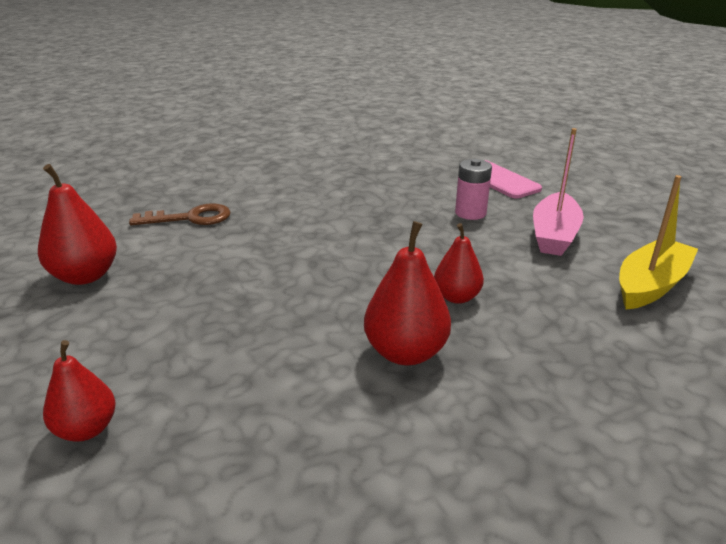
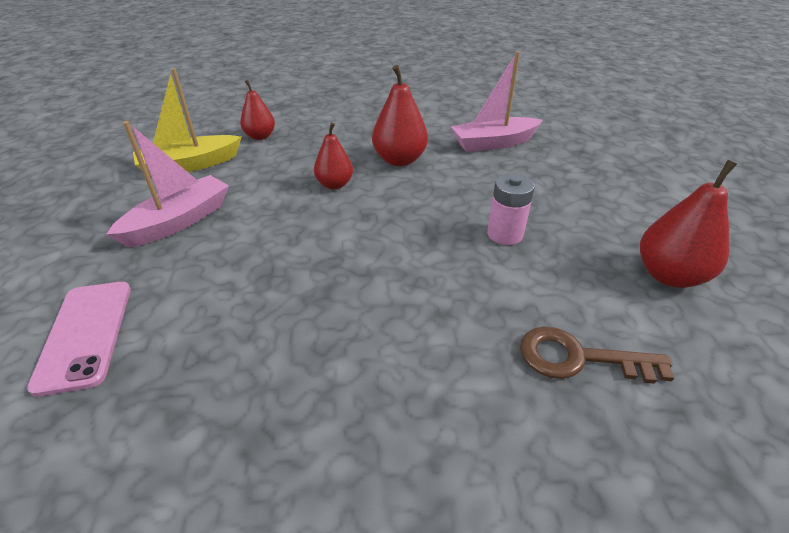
camera: 160 degrees left, 10 degrees up
(86, 429) = (590, 159): red pear -> red pear (260, 136)
(264, 432) = (494, 143): none -> pink boat
(470, 213) = (214, 272): pink battery -> pink battery (505, 234)

